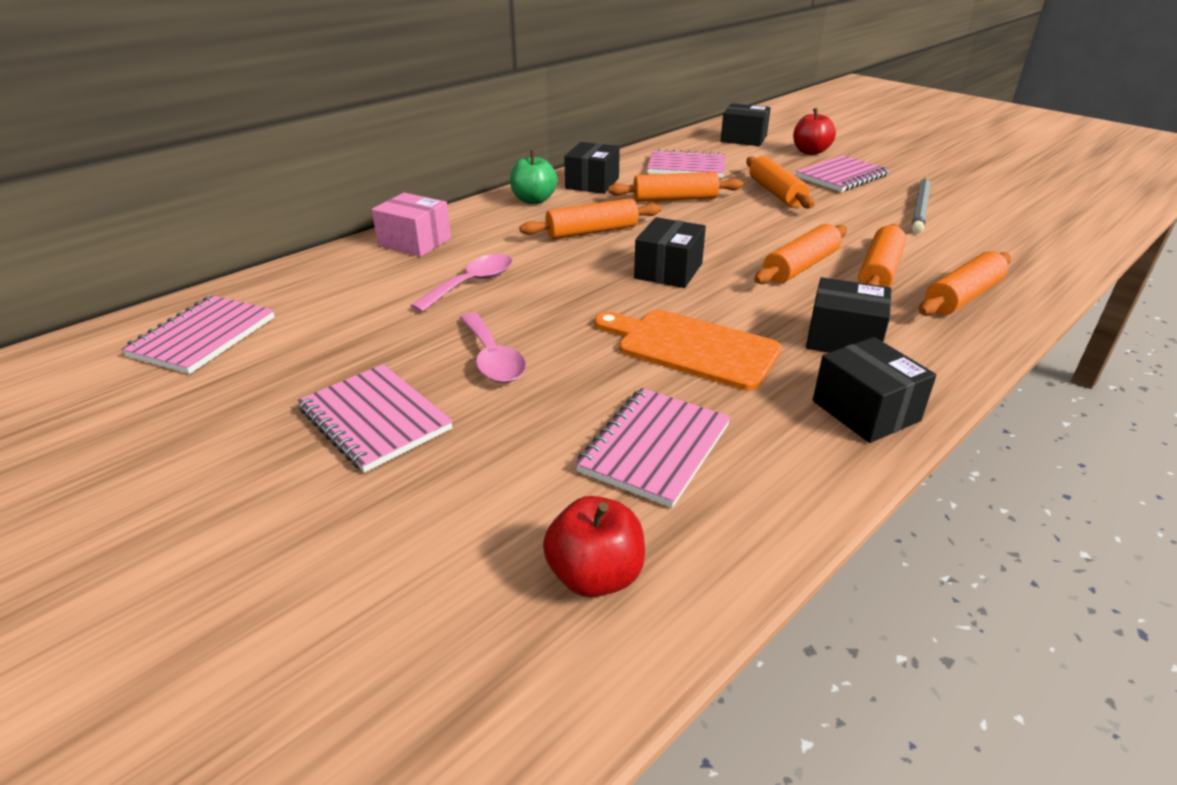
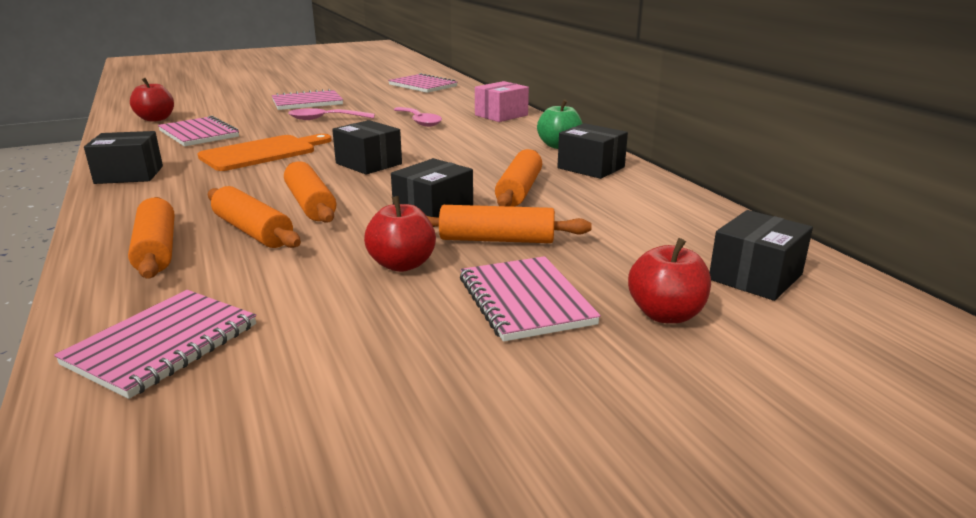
camera: 110 degrees right, 10 degrees down
(592, 231) = (470, 154): orange rolling pin -> none
(686, 167) = (623, 213): pink notebook -> pink notebook (163, 345)
(843, 339) = (195, 189): black box -> black box (433, 211)
(848, 210) = (402, 264): none -> red apple
(920, 208) = (355, 317): grey pencil -> none

